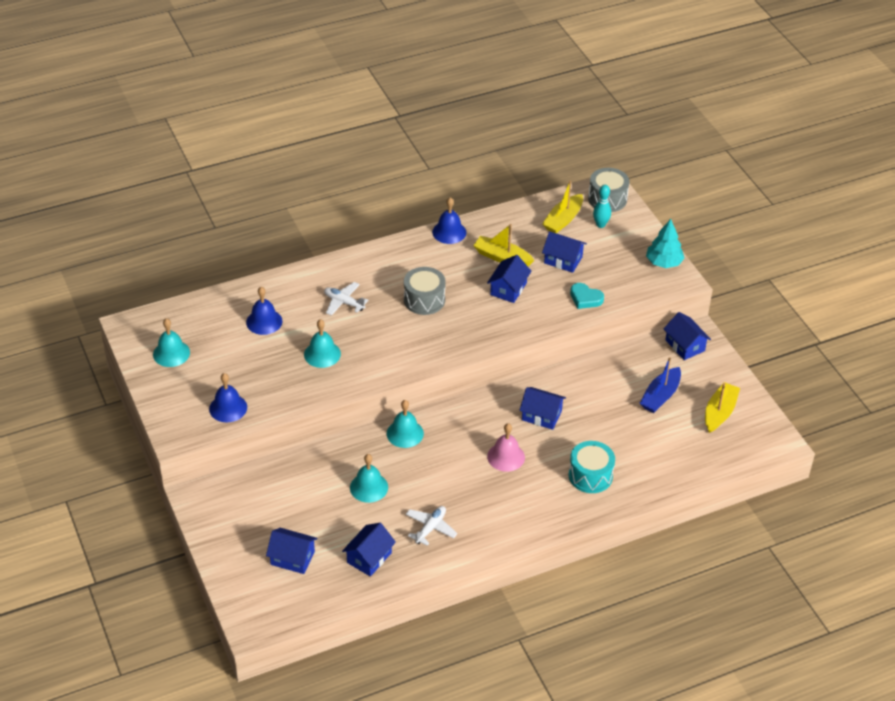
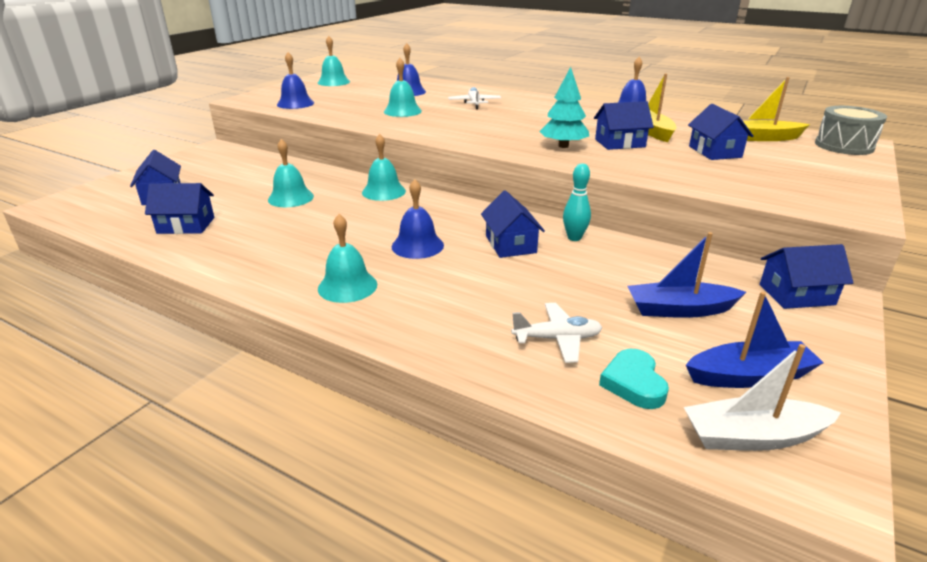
camera: 55 degrees right, 15 degrees down
(424, 300) = (533, 122): grey drum -> none
(430, 528) = (258, 241): white plane -> white plane (557, 339)
(506, 457) = (417, 245): pink bell -> blue bell
(528, 509) = (347, 286): none -> turquoise bell
(585, 298) = (692, 175): turquoise heart -> turquoise heart (633, 383)
(590, 476) = (458, 309): turquoise drum -> none
(600, 225) = (805, 152): turquoise bowling pin -> turquoise bowling pin (574, 238)
(663, 262) = (853, 195): turquoise tree -> turquoise tree (563, 146)
(685, 345) = (796, 295): blue house -> blue house turned 60 degrees clockwise
(719, 412) = (749, 376): yellow boat -> blue boat
(748, 440) = (752, 437): none -> white boat

